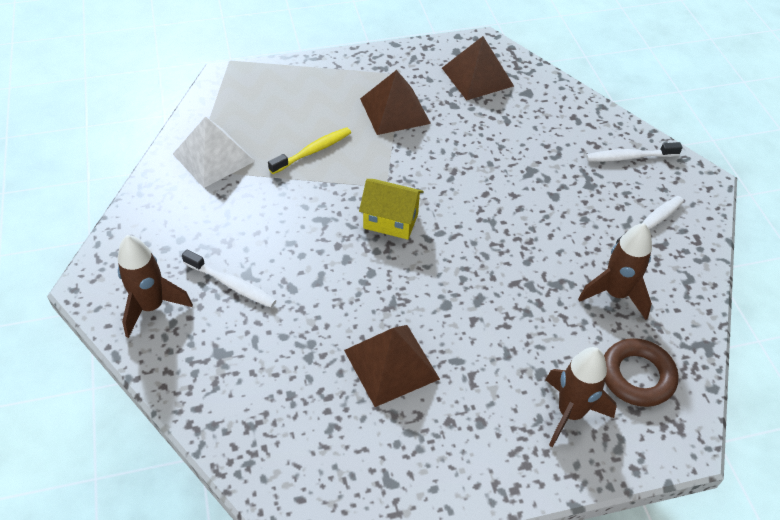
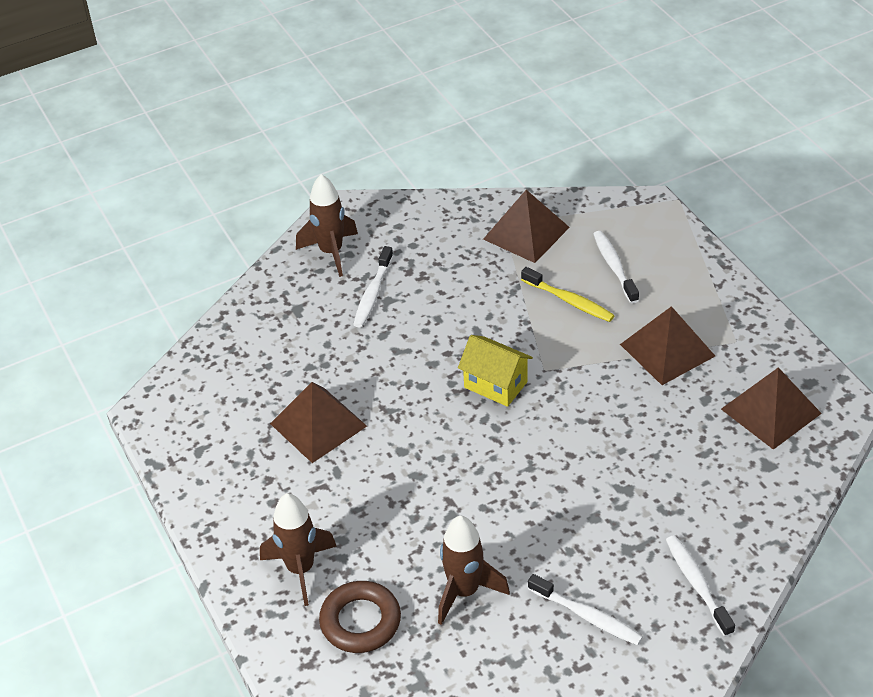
camera: 80 degrees right, 5 degrees down
(213, 157) = (526, 233): white pyramid -> brown pyramid
(286, 115) = (614, 266): none -> white toothbrush
(390, 221) = (495, 384): yellow house -> yellow house turned 60 degrees counterclockwise

